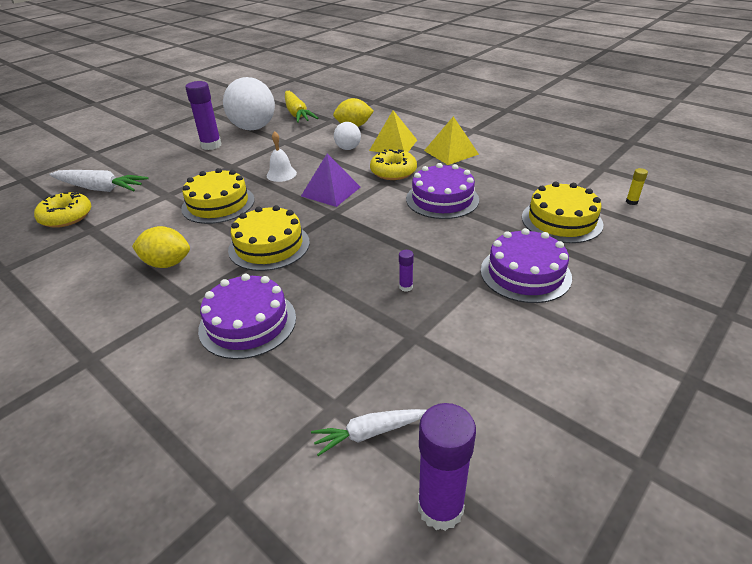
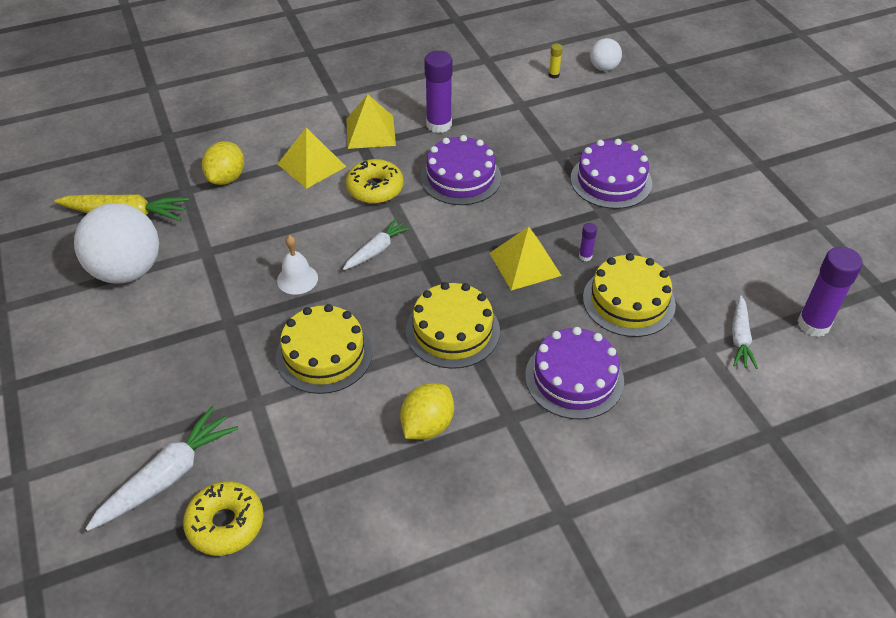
camera: 65 degrees left, 10 degrees up
(211, 145) = (141, 327): purple glue stick -> purple glue stick (439, 125)
(330, 191) = (376, 250): purple pyramid -> white carrot
(348, 148) = (284, 203): white ball -> white ball (603, 68)
(368, 257) = (525, 264): none -> yellow pyramid
(561, 220) = (552, 125): yellow cake -> yellow cake (628, 301)

